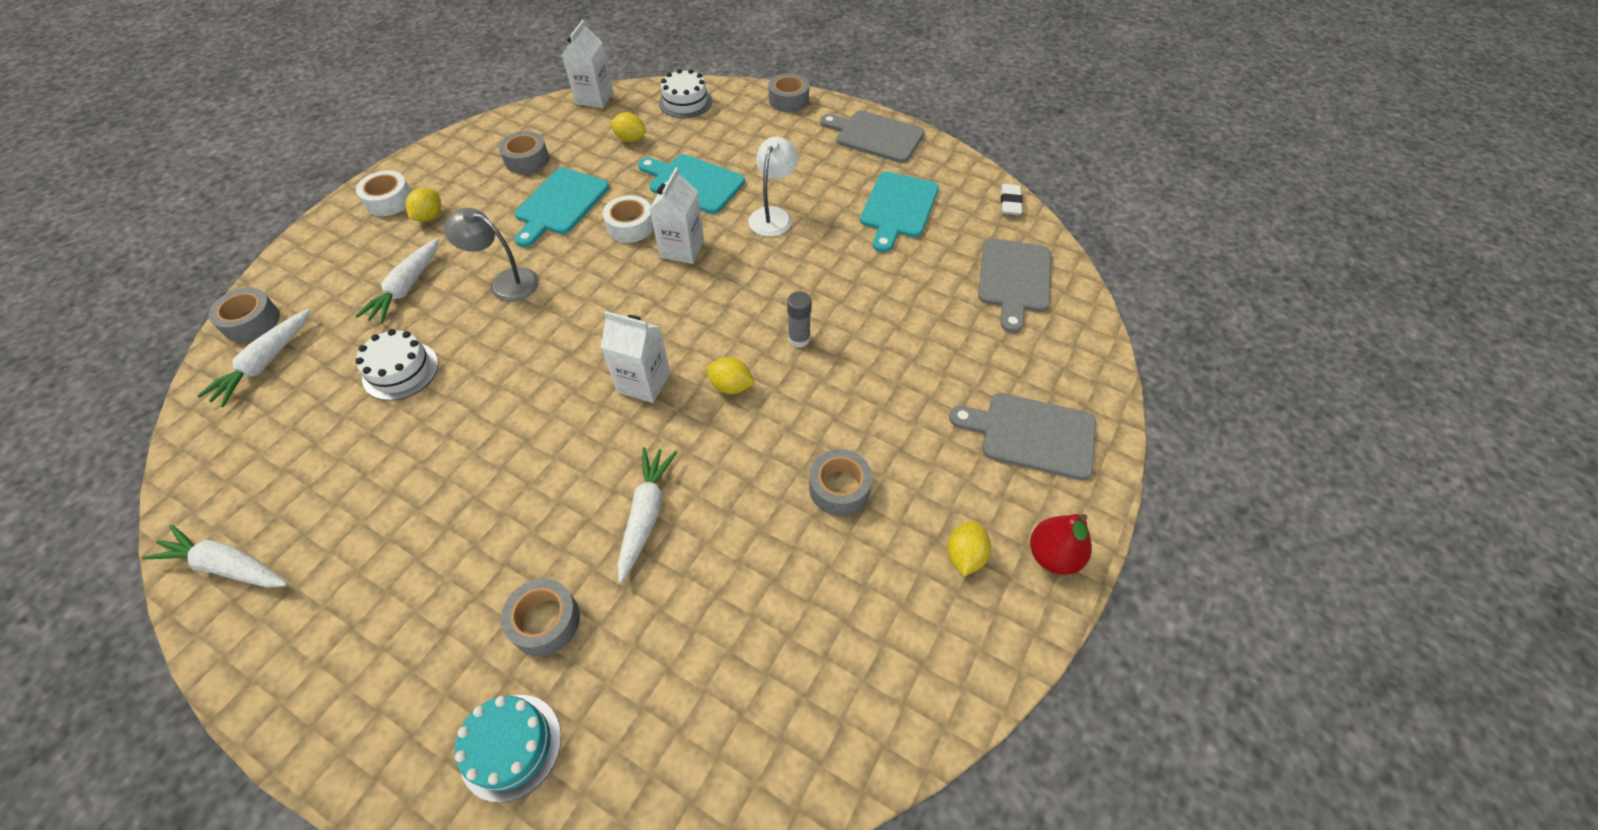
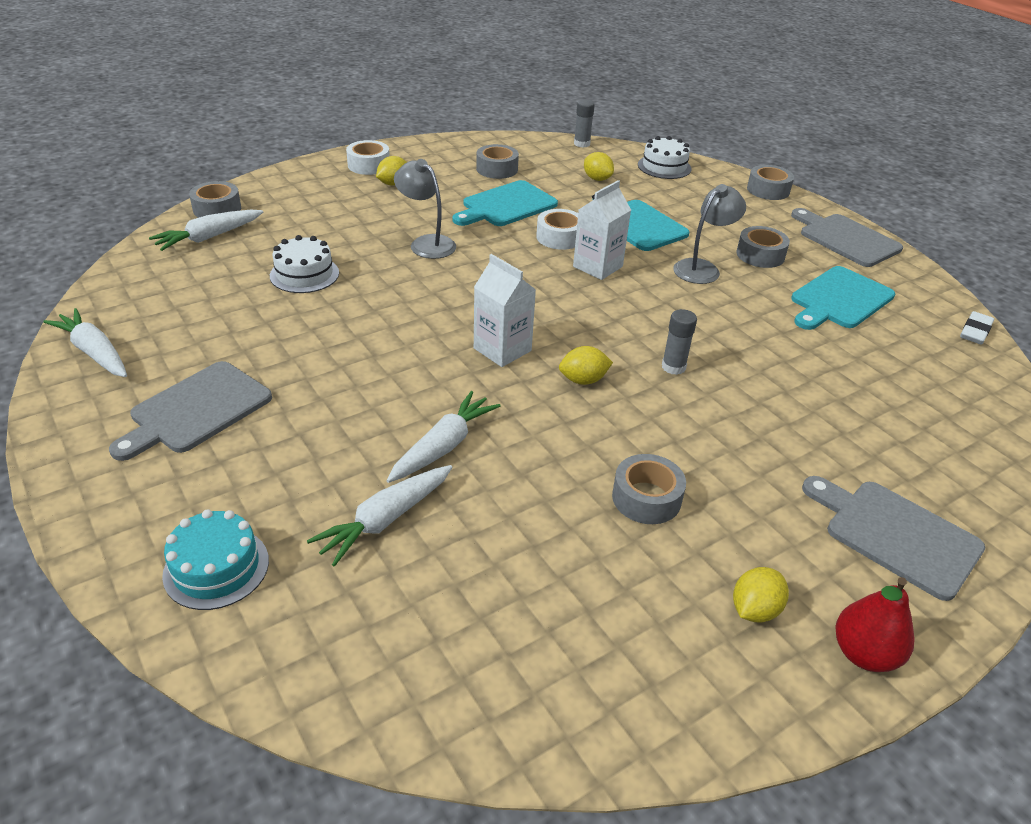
camera: 25 degrees right, 15 degrees down
(407, 287) = (345, 223): white carrot -> white carrot (385, 520)
(545, 621) = (305, 489): grey tape -> grey tape (760, 255)
(594, 98) = (582, 144): white carton -> grey glue stick
(731, 386) = (583, 380): yellow lemon -> yellow lemon turned 60 degrees counterclockwise
(773, 215) = (702, 268): white lamp -> grey lamp
(1014, 279) = (946, 395): grey cutting board -> grey cutting board (196, 410)

